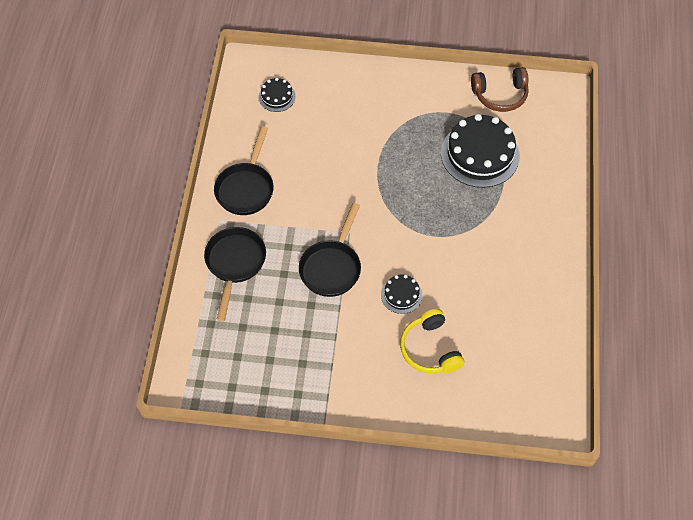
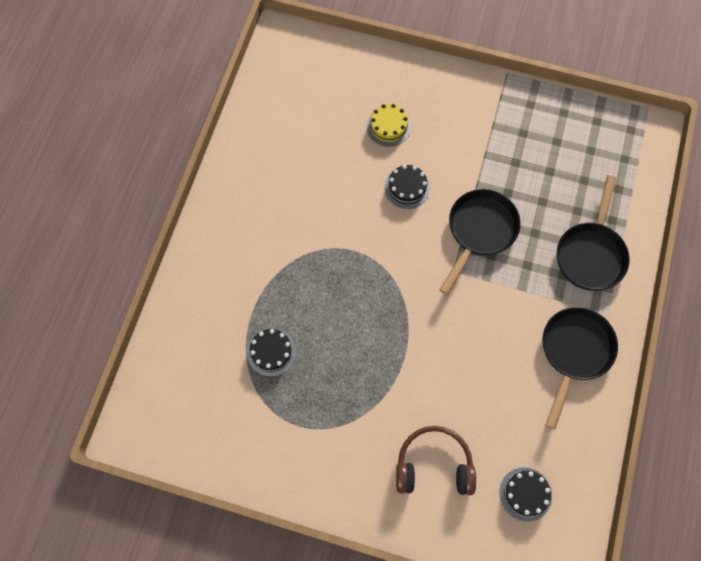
camera: 170 degrees left, 10 degrees up
(430, 349) = (388, 126): yellow headphones -> yellow cake
(480, 154) = (271, 352): black cake -> black cake, size x0.49
(500, 95) = (217, 442): brown headphones -> brown headphones (434, 465)

